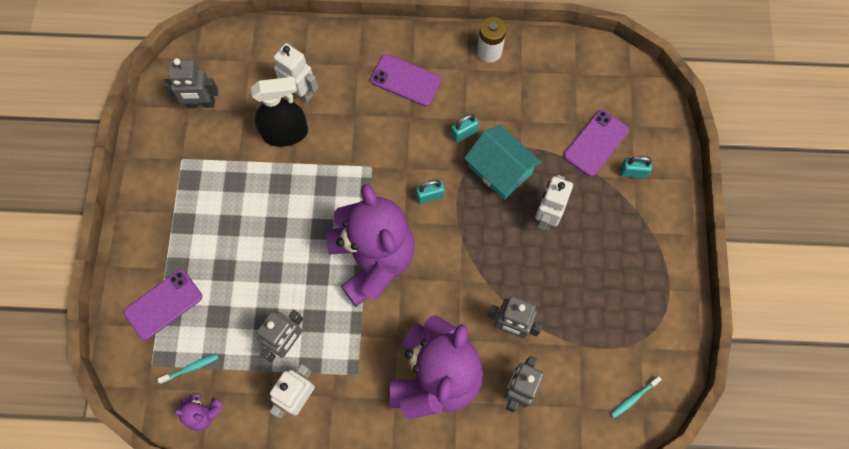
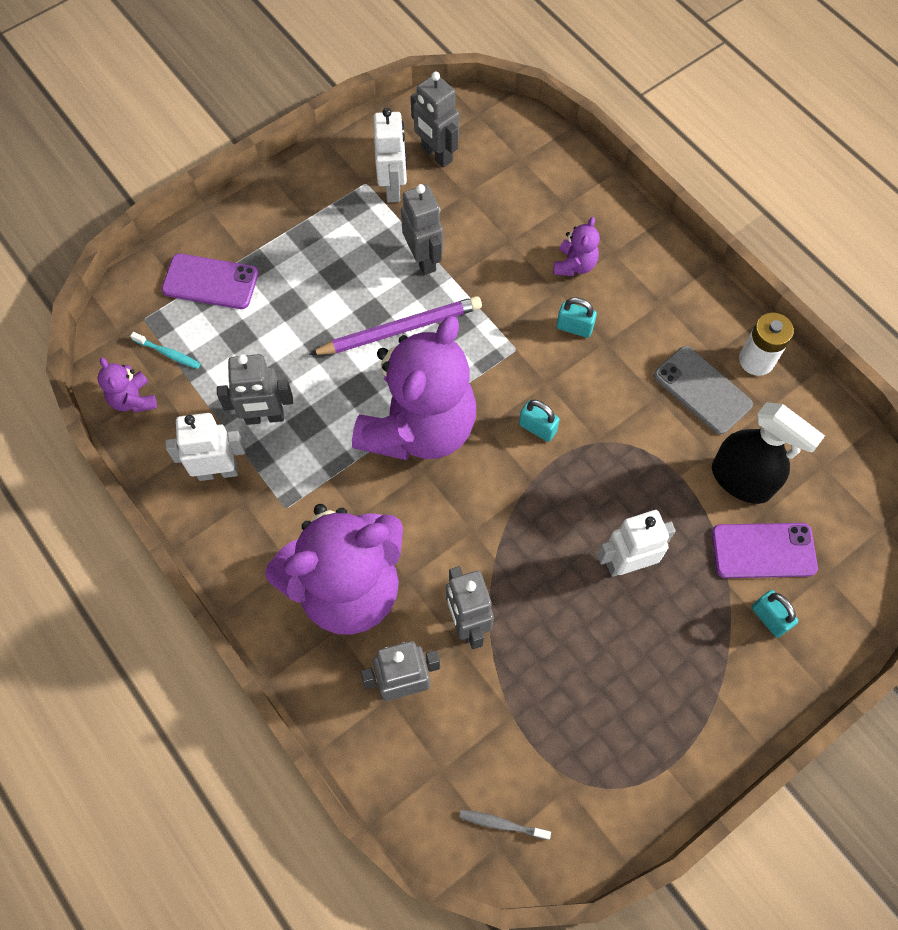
camera: 50 degrees right, 5 degrees down
(266, 169) = (424, 259): none -> grey robot
(286, 133) = (476, 247): black spray bottle -> black spray bottle (741, 480)
(300, 91) = (532, 225): white robot -> white robot (393, 188)
(300, 219) = (400, 329): none -> purple pencil
(347, 91) = (574, 265): none -> purple teddy bear
(405, 80) = (641, 307): purple phone -> none
(464, 133) = (639, 407): turquoise padlock -> turquoise padlock (574, 327)
(482, 93) = (702, 390): none -> grey phone
(500, 170) = (633, 475): turquoise house -> none
(633, 398) = (502, 824): turquoise toothbrush -> grey toothbrush

